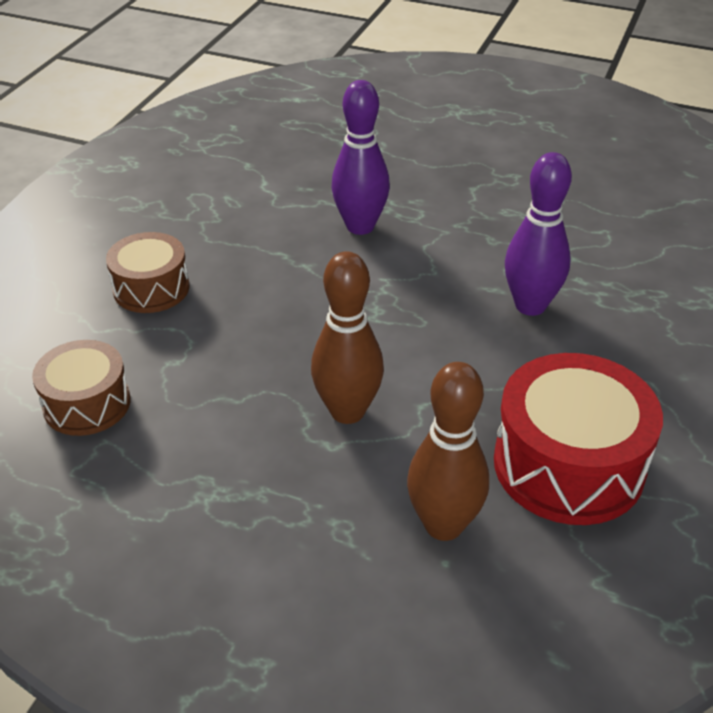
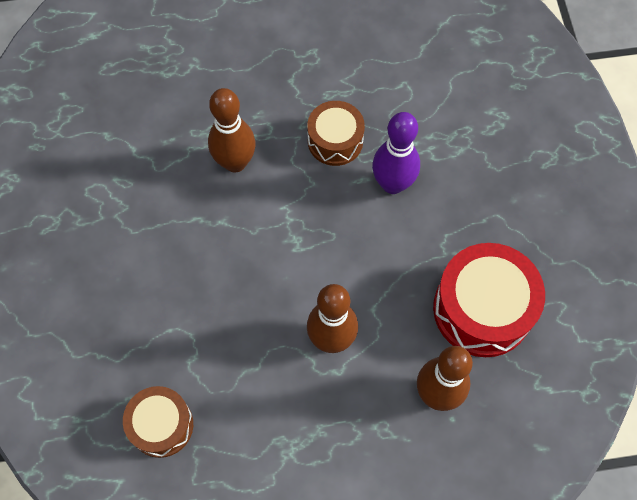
camera: 30 degrees left, 25 degrees up
(151, 288) = (128, 301): brown drum -> brown drum (335, 141)
(360, 226) = (235, 162): purple bowling pin -> brown bowling pin

